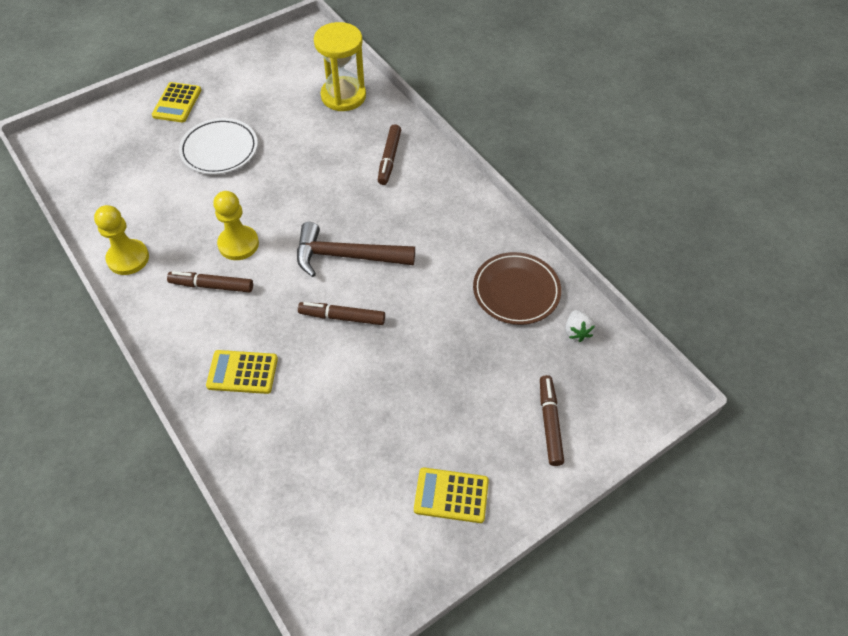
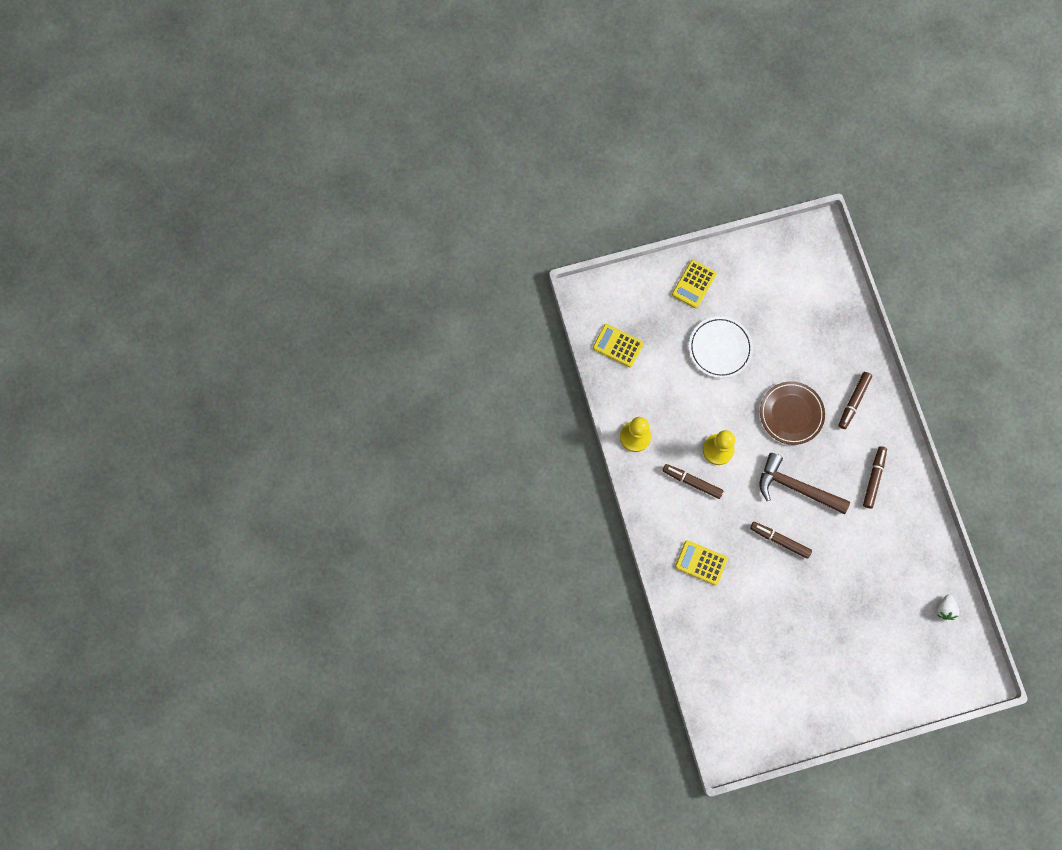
camera: 20 degrees right, 20 degrees up
(343, 96) = (833, 319): yellow hourglass -> none
(451, 495) = (817, 700): yellow calculator -> yellow calculator (617, 346)
(516, 291) = (912, 560): brown plate -> brown plate (791, 414)
(549, 423) = (899, 672): brown marker -> brown marker (873, 478)

